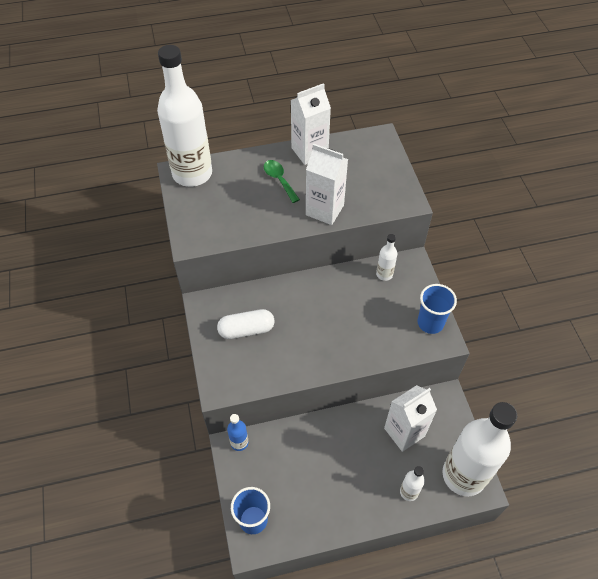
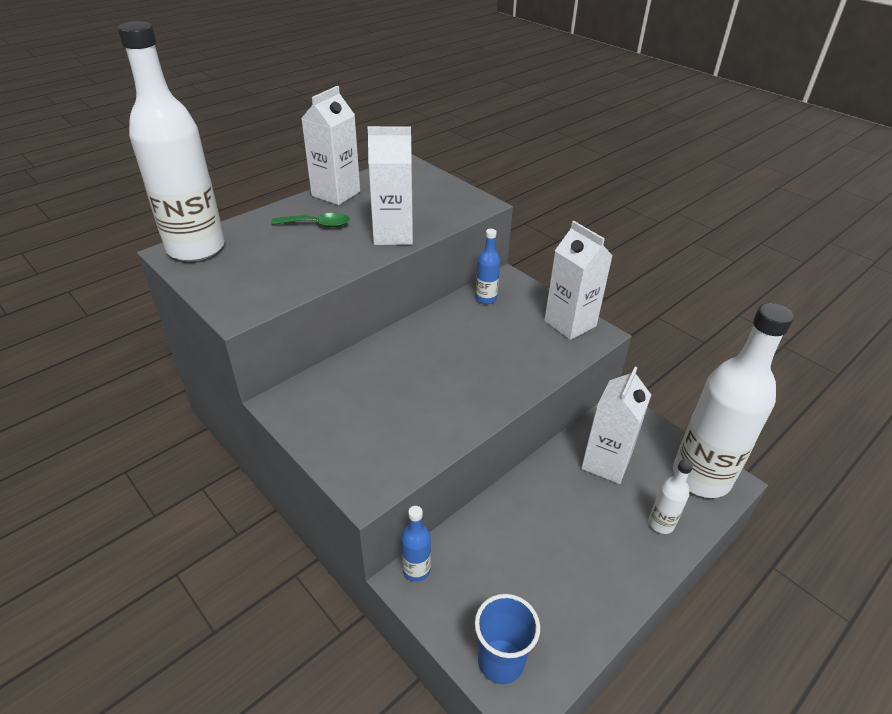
camera: 30 degrees left, 15 degrees down
(246, 330) = (360, 409): white capsule -> none
(279, 180) = (317, 225): green spoon -> green spoon turned 150 degrees clockwise
(384, 274) = (486, 298): white bottle -> blue bottle
(430, 323) = (570, 323): blue cup -> white carton

